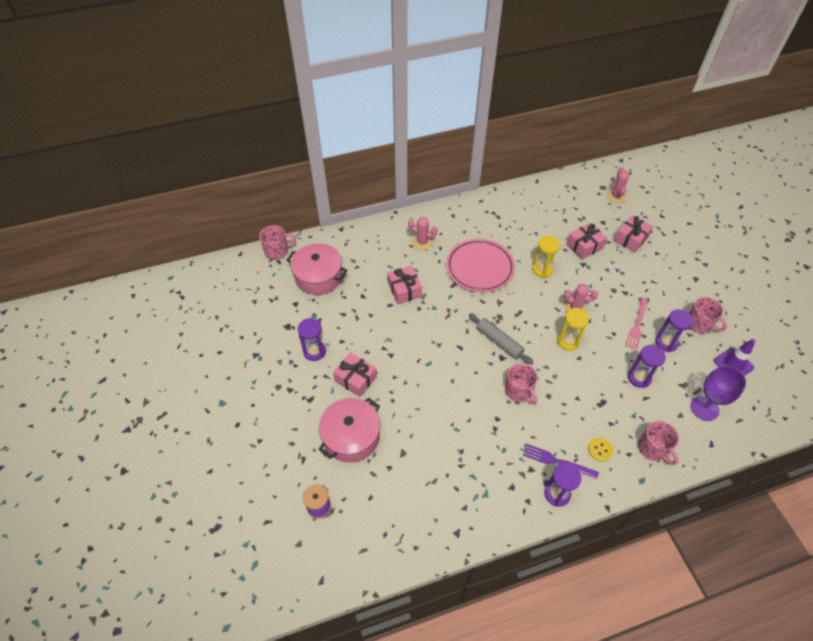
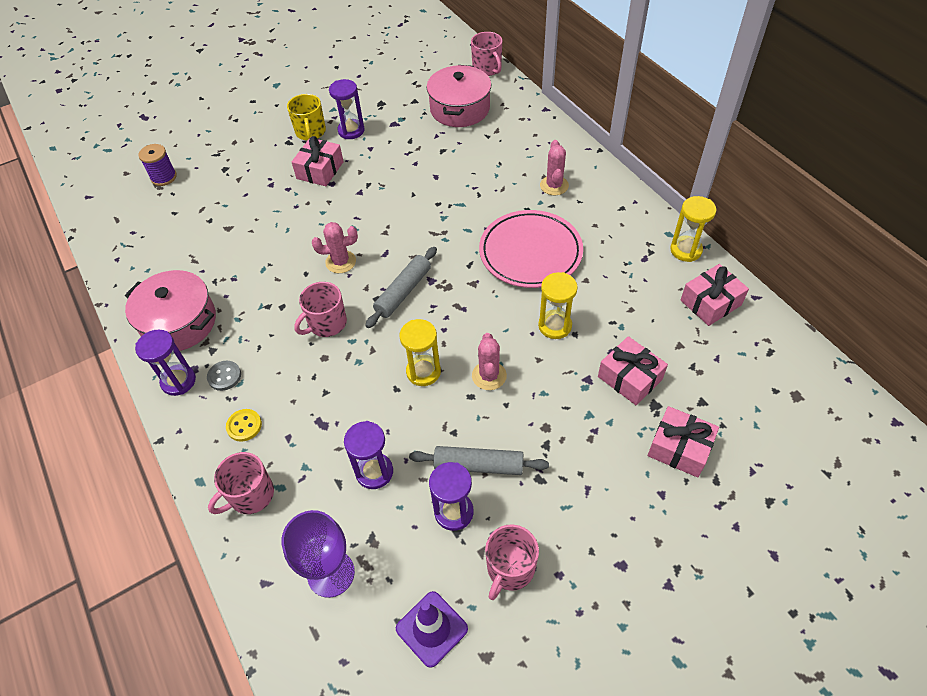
camera: 80 degrees right, 0 degrees up
(304, 381) = (310, 132): none -> yellow mug
(351, 436) = (245, 183): pink pot -> pink pot (179, 322)
(404, 290) = (464, 184): pink gift -> pink gift (710, 302)
(496, 197) = (686, 250): none -> yellow hourglass
(556, 461) = (224, 376): purple fork -> grey button
(616, 196) = (782, 418): pink cactus -> pink cactus (340, 262)
(637, 325) = (478, 465): pink fork -> grey rolling pin

